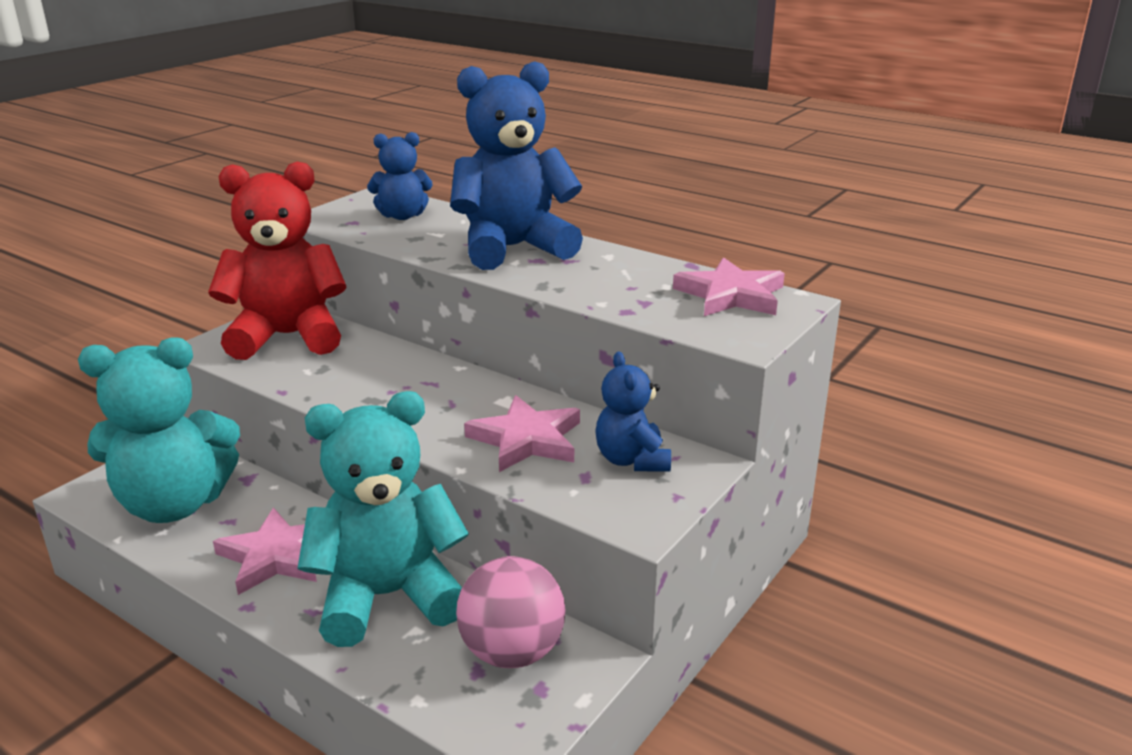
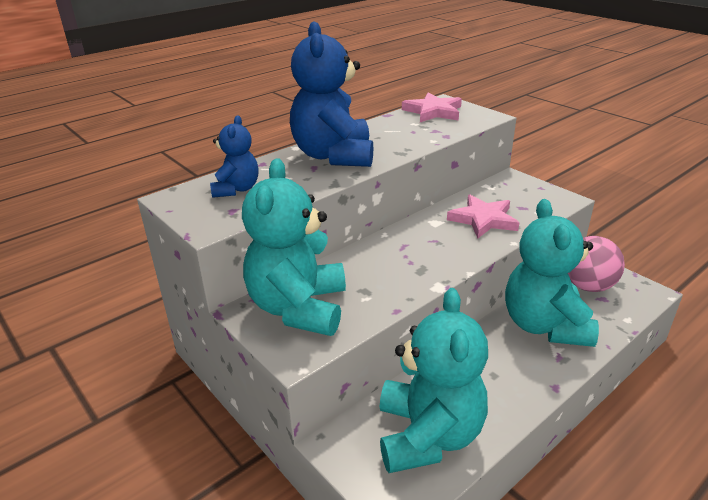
camera: 75 degrees left, 5 degrees up
(276, 556) = (502, 373): pink star -> none
(287, 336) = (298, 308): red teddy bear -> turquoise teddy bear
(632, 460) = (508, 193): blue teddy bear -> none

